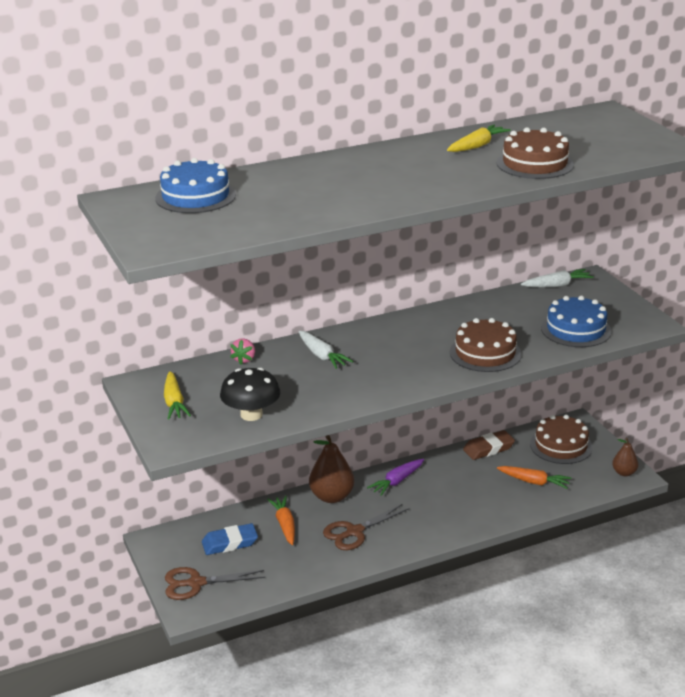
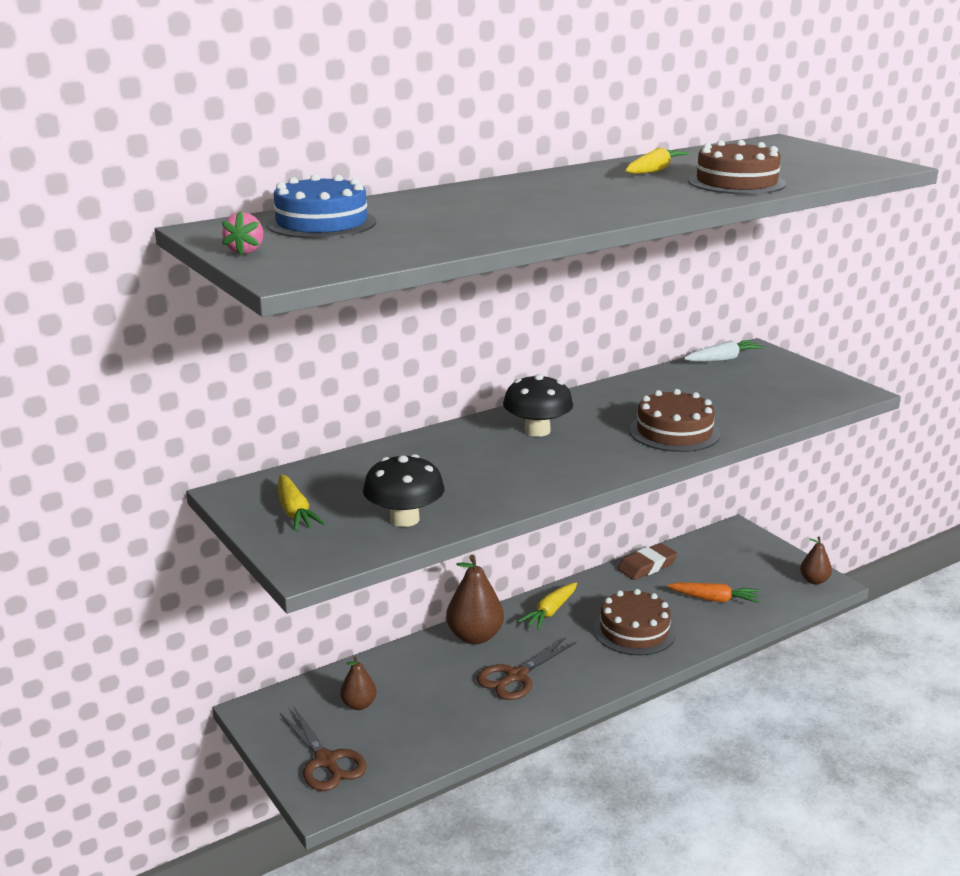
camera: 10 degrees left, 5 degrees down
(196, 583) = (326, 761): brown scissors -> brown scissors turned 105 degrees counterclockwise
(230, 543) = (359, 705): blue eraser -> brown pear
(244, 359) = (373, 457): pink strawberry -> pink strawberry (246, 251)
(285, 525) = (424, 675): orange carrot -> none
(322, 356) = (472, 447): white carrot -> none
(377, 344) = (537, 431): none -> black mushroom
(397, 481) = (550, 612): purple carrot -> yellow carrot
(561, 445) = (730, 556): brown cake -> brown cake (634, 631)
(576, 329) = (769, 401): blue cake -> none

